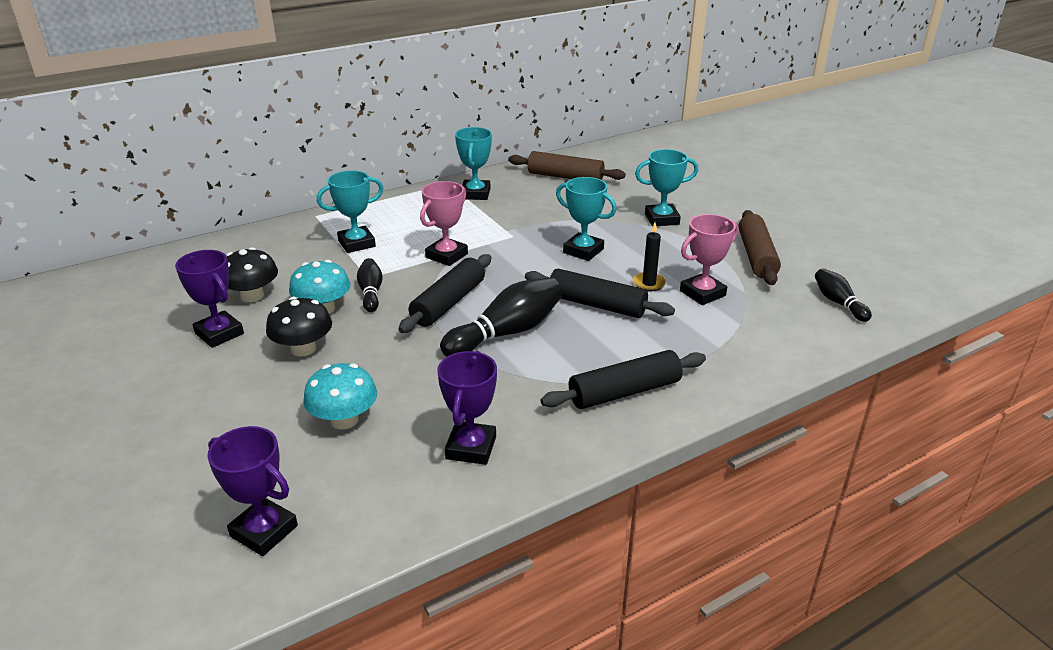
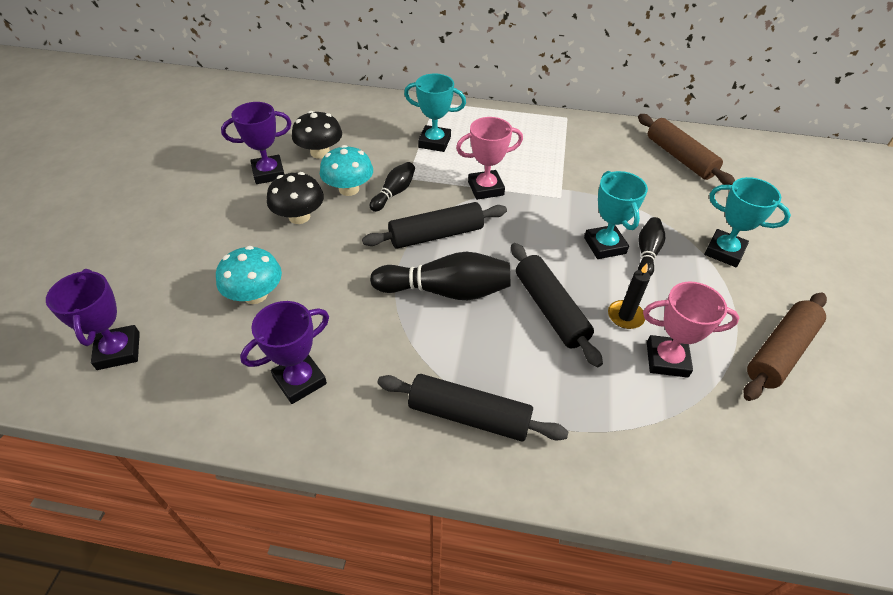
camera: 40 degrees right, 15 degrees up
(219, 333) = (268, 173): purple trophy -> purple trophy turned 75 degrees clockwise
(475, 194) = (578, 138): turquoise trophy -> none
(838, 303) = (813, 469): black bowling pin -> black bowling pin (647, 253)

